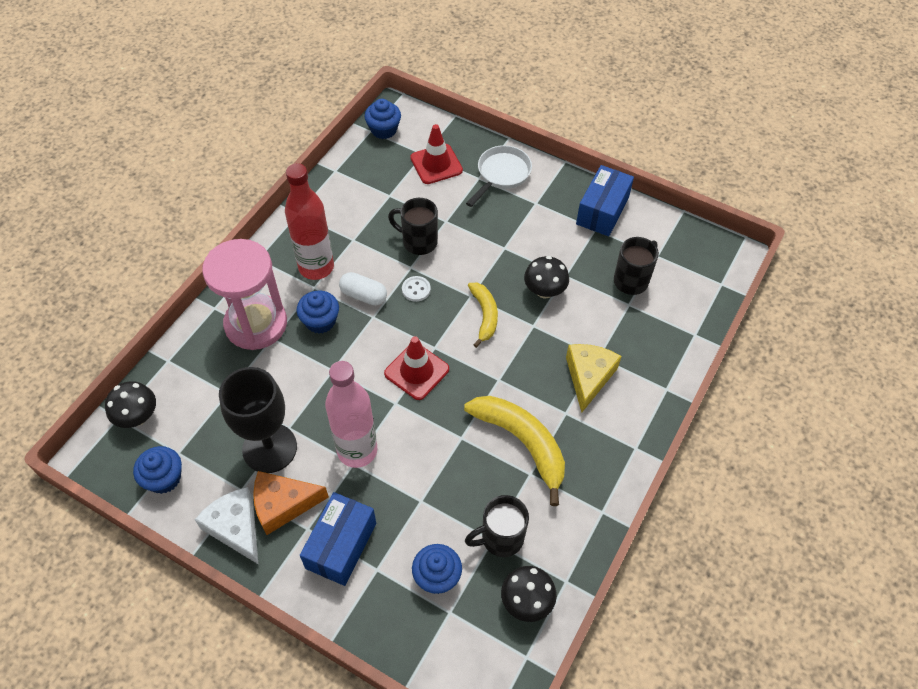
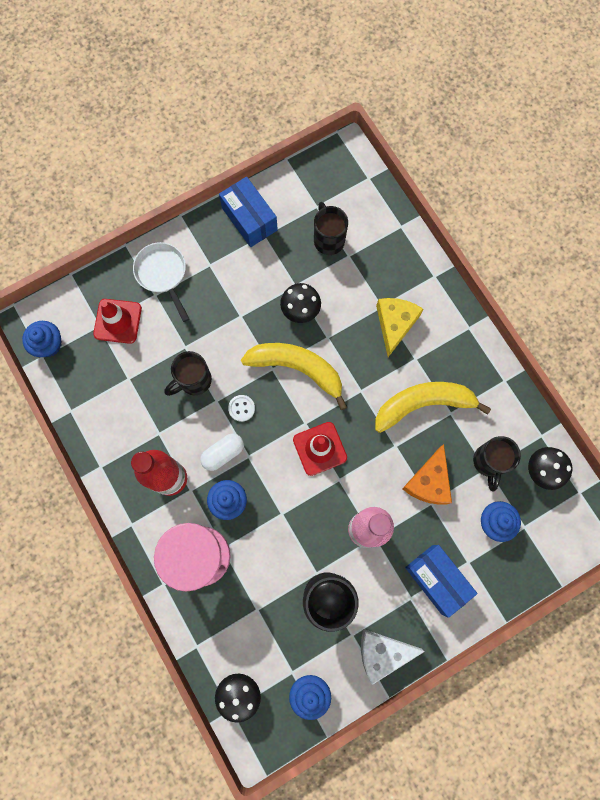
camera: 60 degrees left, 20 degrees up
(283, 504) = (381, 607): orange cheese -> orange cheese (429, 481)
(484, 315) = (297, 368): yellow banana -> yellow banana, size x1.66
(588, 377) = (395, 324): yellow cheese -> yellow cheese turned 60 degrees clockwise

